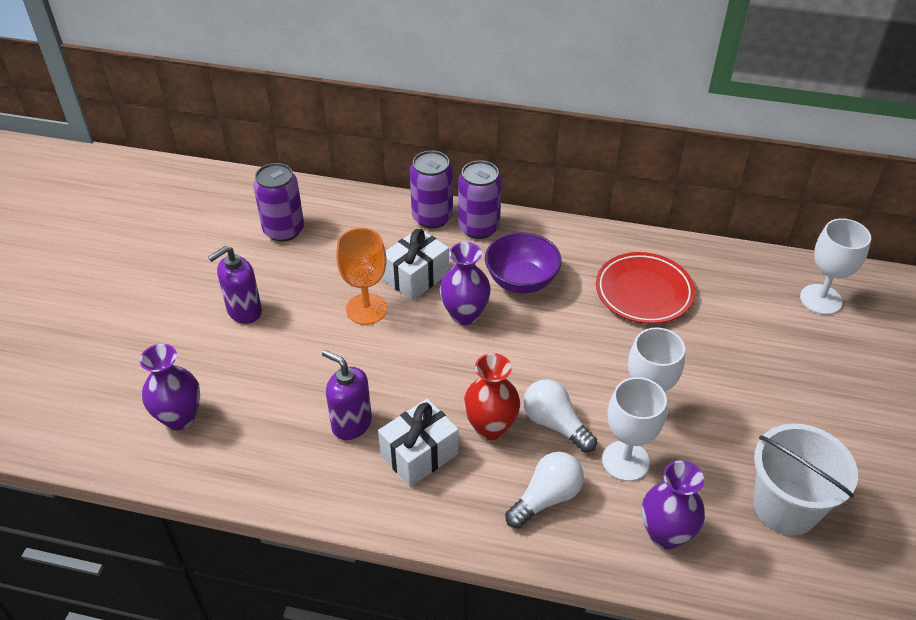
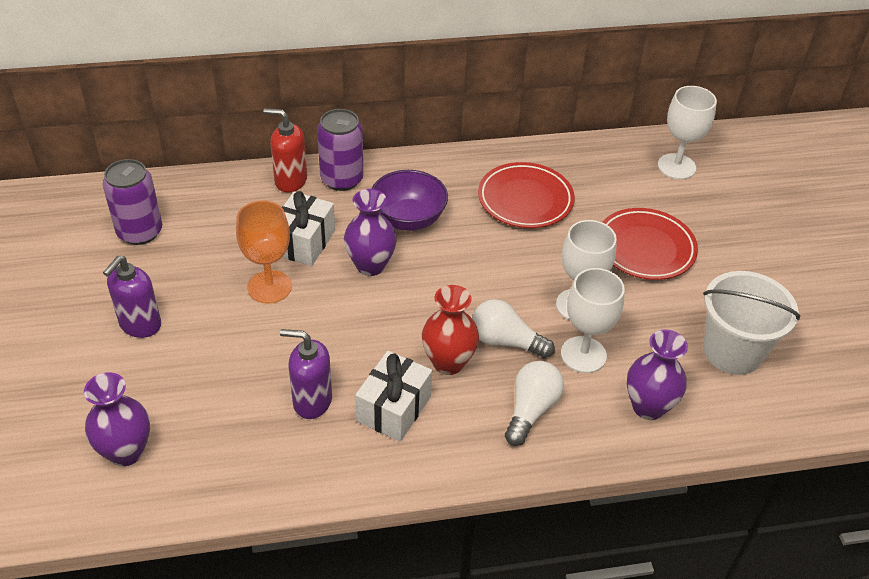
camera: 25 degrees left, 0 degrees up
(432, 217) = (290, 181): purple can -> red soap dispenser
(744, 374) = (645, 248): none -> red plate

